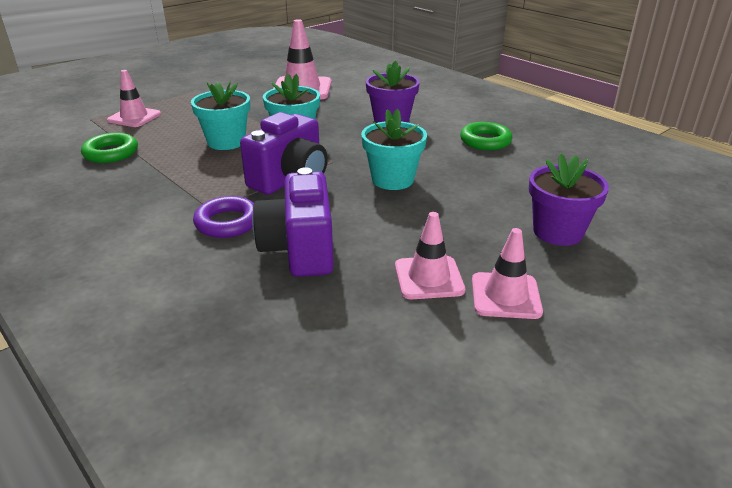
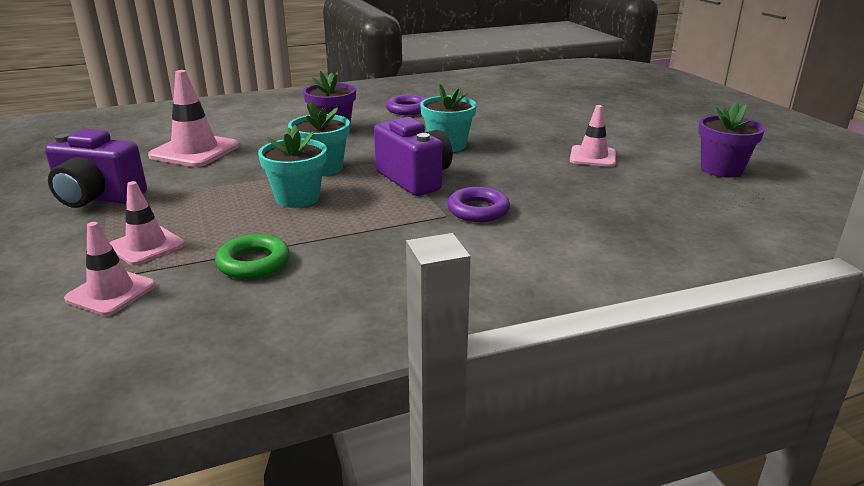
camera: 70 degrees left, 5 degrees down
(299, 250) = (538, 188): purple camera -> purple camera (98, 198)
(485, 141) = (407, 109): green ring -> purple ring
(505, 296) = (619, 142): pink traffic cone -> pink traffic cone (111, 292)
(557, 232) = (554, 118): purple flower pot -> purple flower pot (721, 169)

